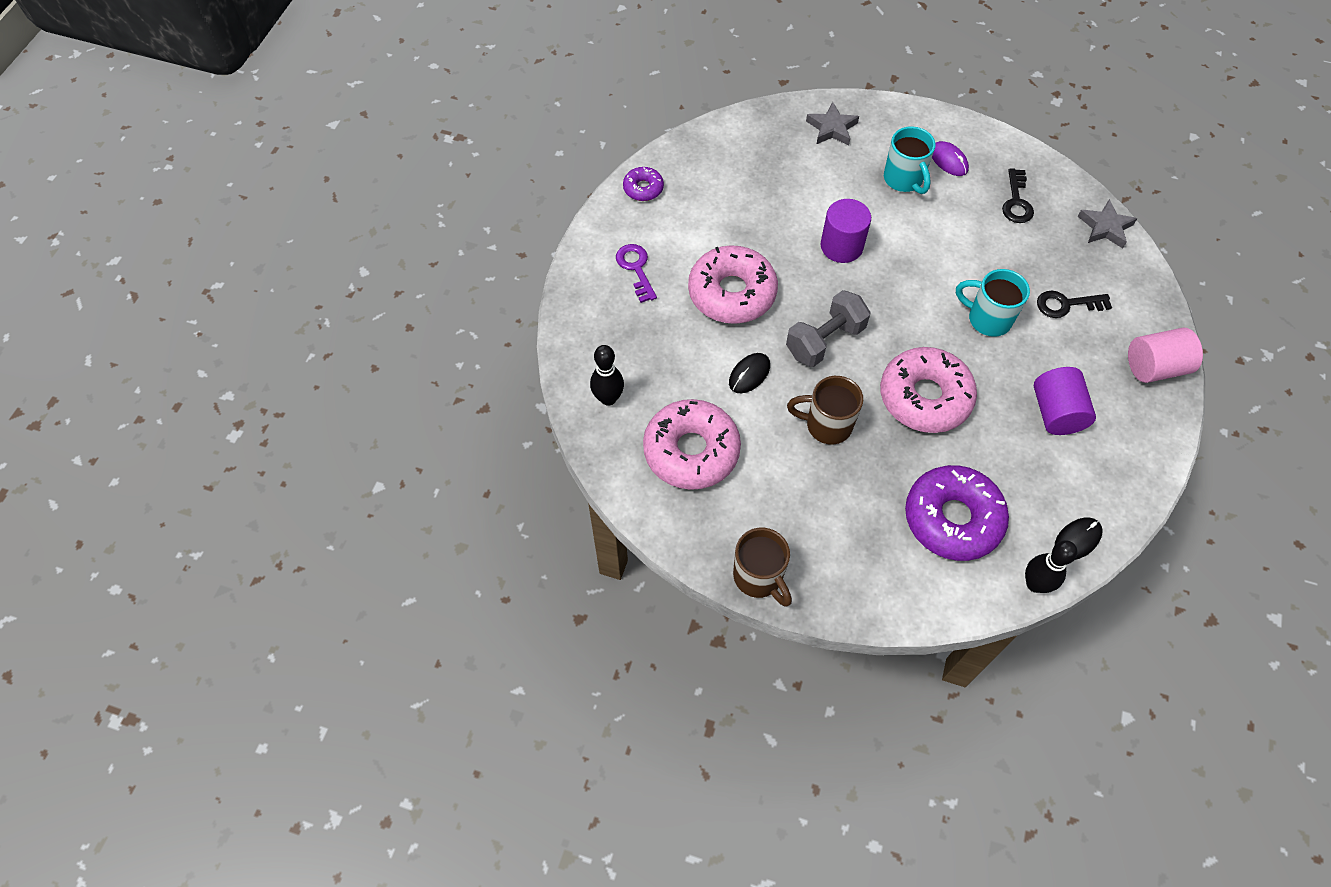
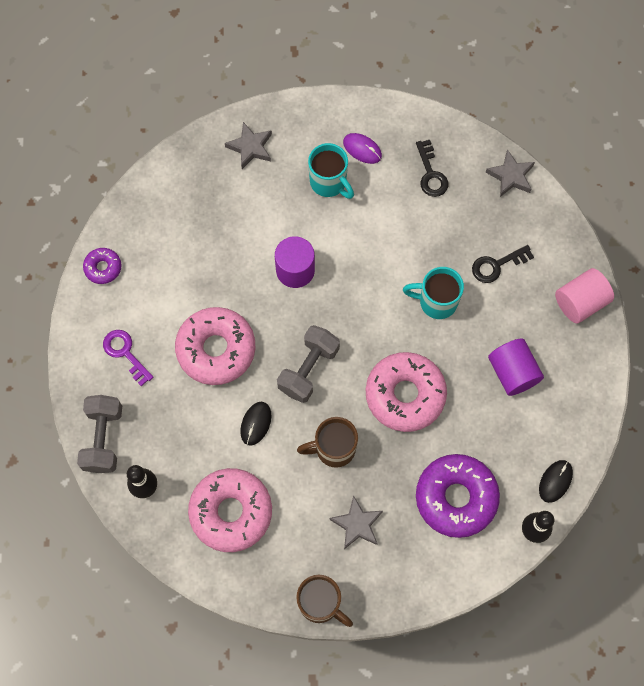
camera: 20 degrees left, 10 degrees up
(582, 339) = (103, 438): none -> grey dumbbell
(828, 509) = (357, 524): none -> grey star

